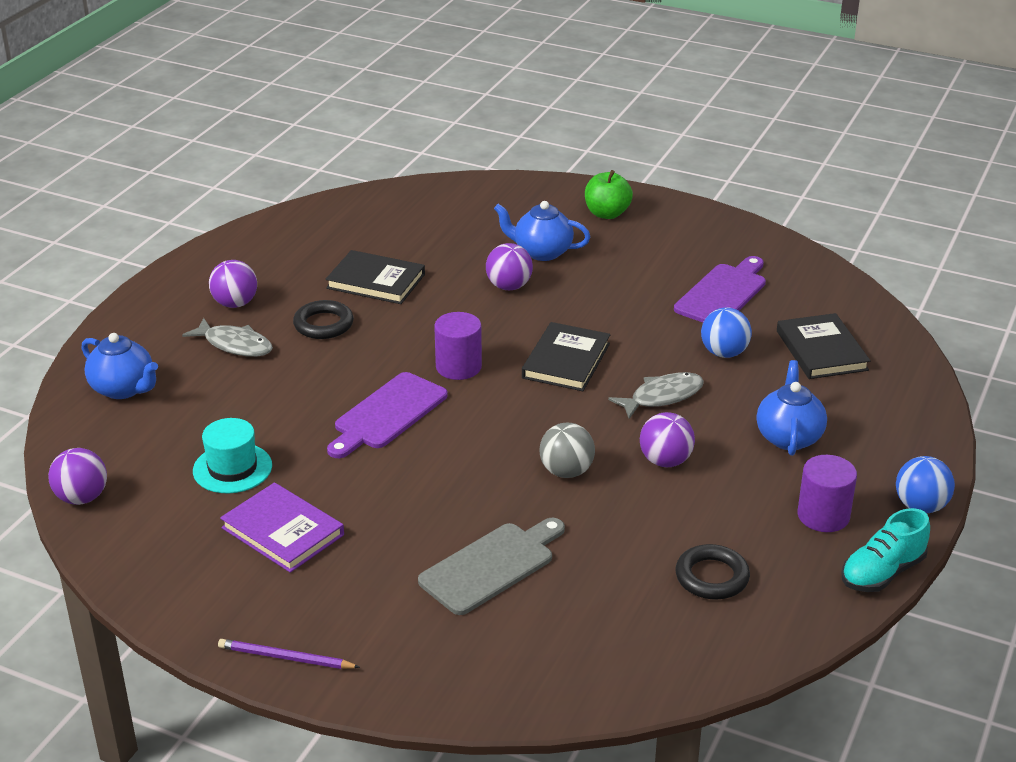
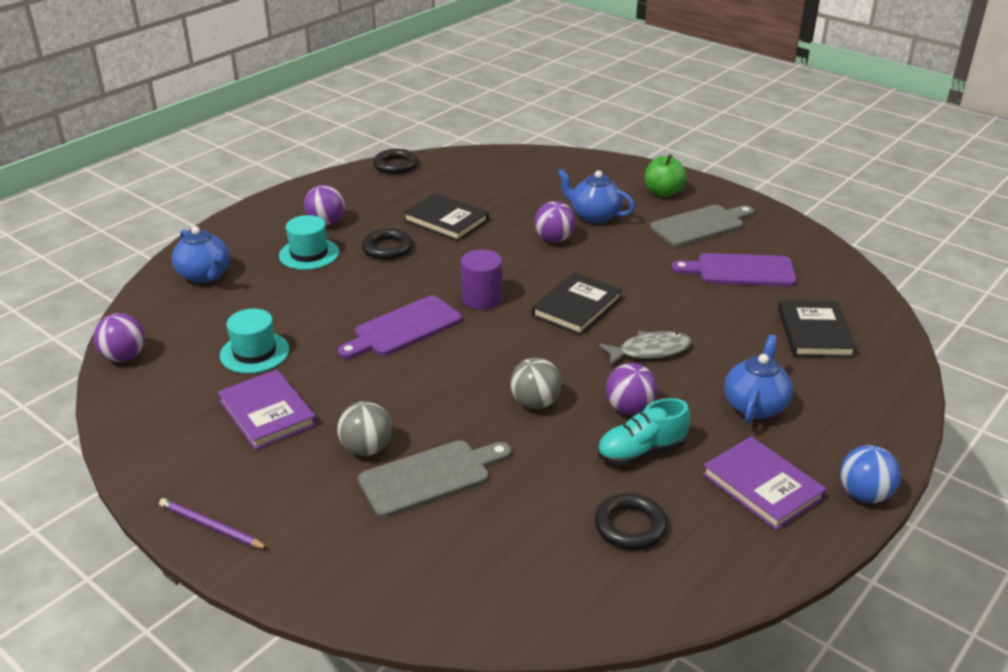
camera: 15 degrees right, 0 degrees up
(235, 345) = (309, 254): grey fish -> turquoise hat
(283, 220) = (395, 165): none -> black ring
(410, 550) = (366, 449): none -> grey ball
(662, 247) = (700, 225): none -> grey cutting board
(723, 293) = (740, 270): purple cutting board -> purple cutting board turned 135 degrees counterclockwise
(724, 353) = (722, 321): blue ball -> none
(823, 516) = (762, 486): purple cylinder -> purple book
(882, 573) = (802, 554): turquoise shoe -> turquoise shoe (641, 452)

